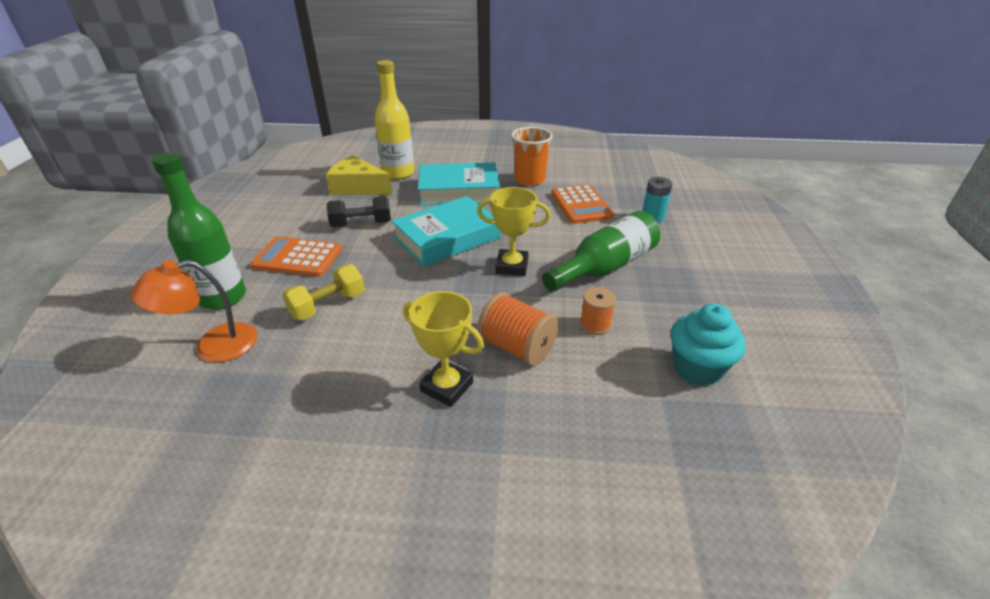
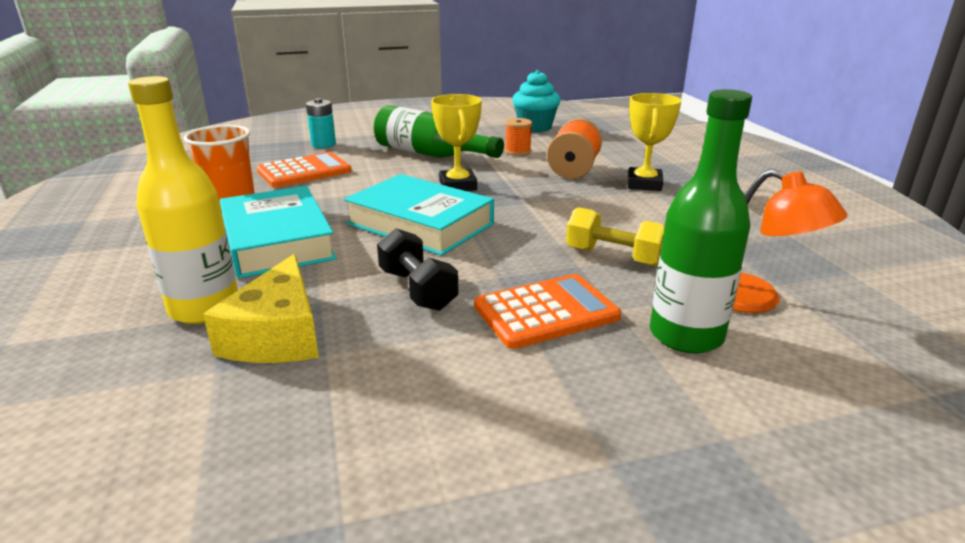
camera: 110 degrees left, 10 degrees down
(297, 258) = (546, 312): orange calculator -> orange calculator turned 105 degrees counterclockwise

